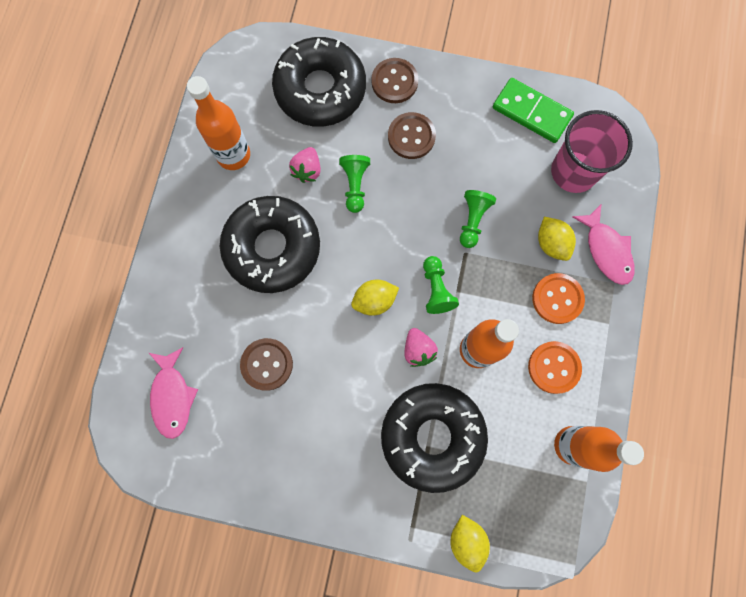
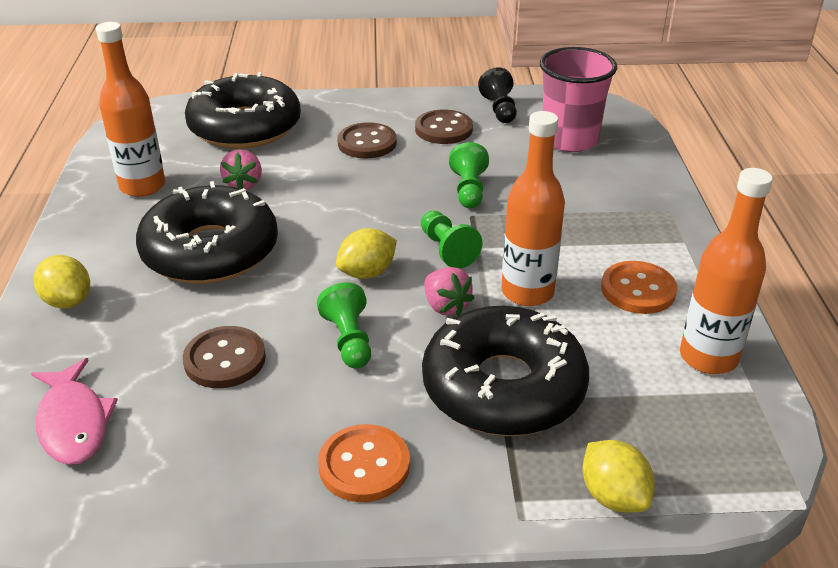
camera: 15 degrees left, 40 degrees down
(355, 186) = (309, 186): green pawn -> green pawn (349, 340)
(394, 82) = (333, 111): brown button -> brown button (443, 129)
(531, 112) = (499, 109): green domino -> black pawn
(551, 243) = (574, 192): yellow lemon -> yellow lemon (68, 301)
(557, 299) = (607, 232): orange button -> orange button (364, 465)
(606, 250) = (643, 187): pink fish -> none

